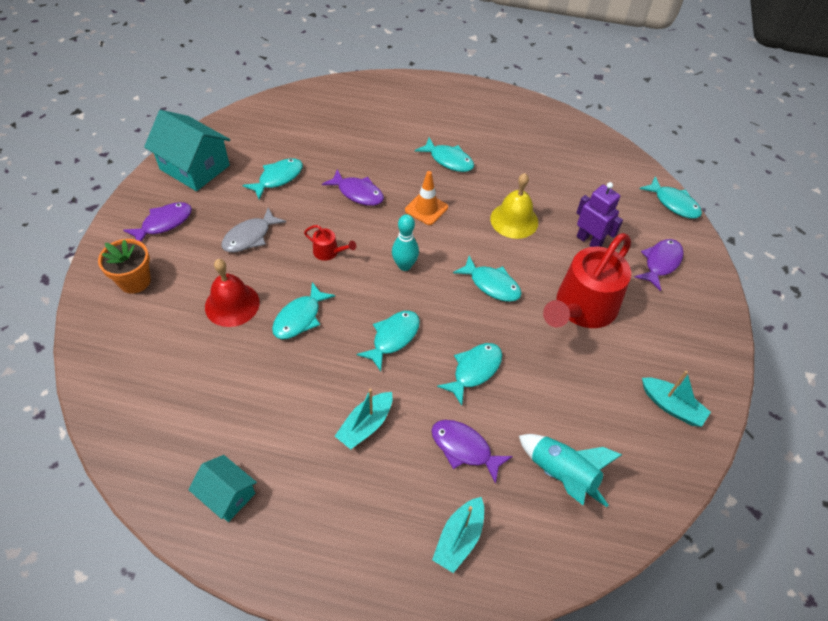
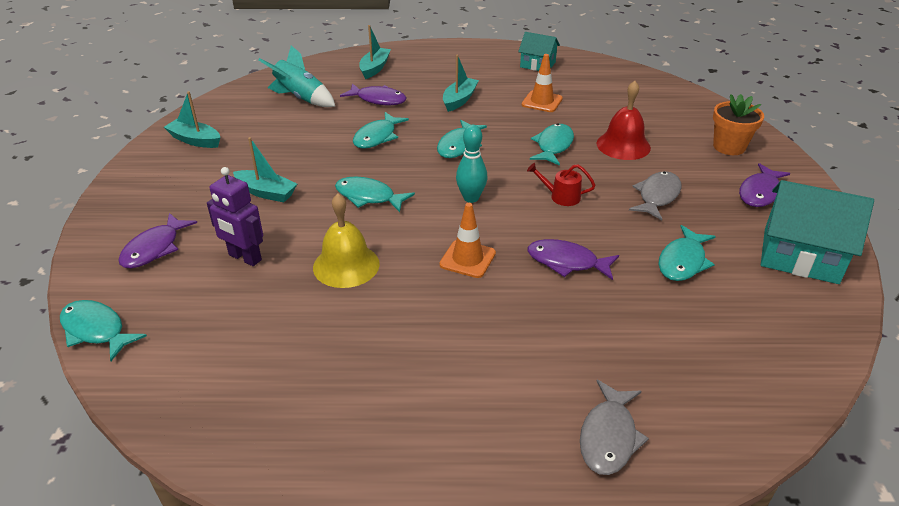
camera: 170 degrees right, 15 degrees down
(270, 399) = (542, 102): none -> orange traffic cone
(389, 100) = (609, 436): none -> grey fish
(448, 160) = (457, 334): turquoise fish -> none
(582, 308) = (266, 192): red watering can -> turquoise boat

